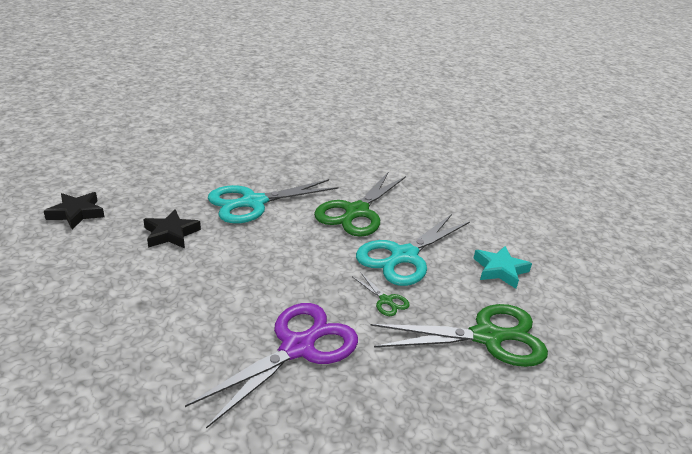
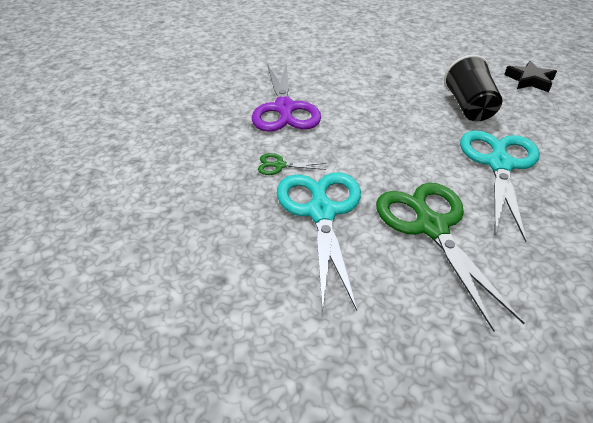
camera: 135 degrees right, 10 degrees up
(171, 234) = (468, 107): black star -> black cup
(488, 337) = (179, 192): green scissors -> none
(500, 270) = (226, 270): turquoise star -> none

